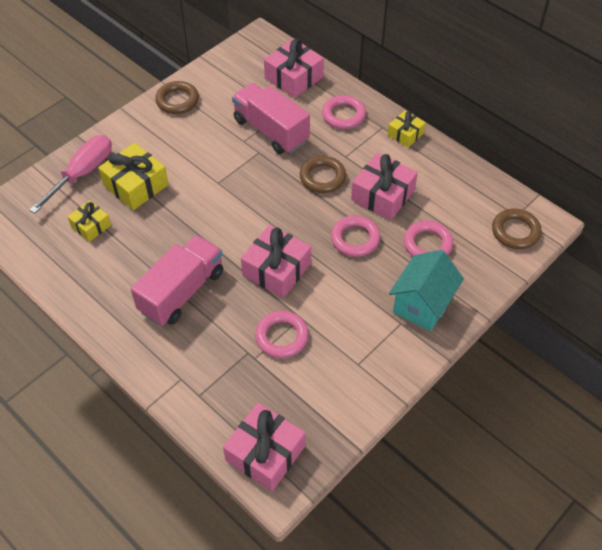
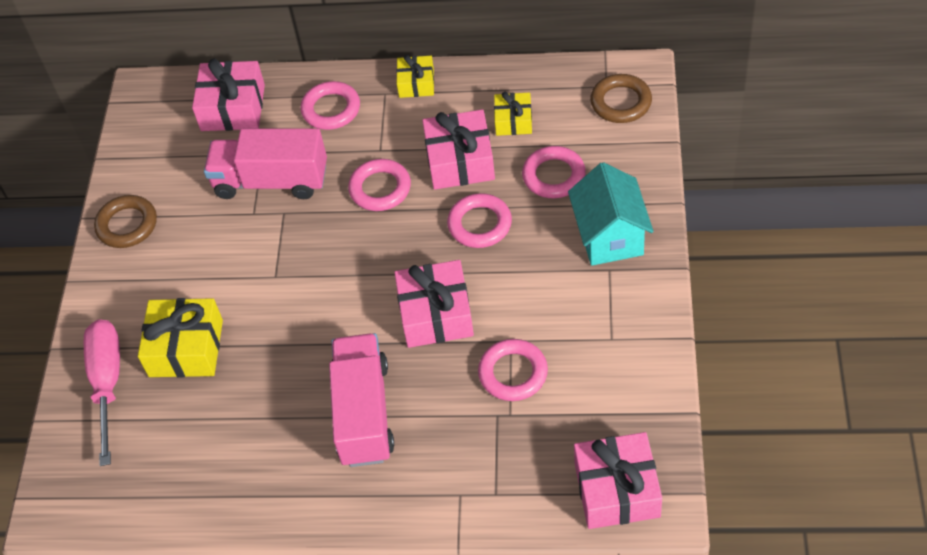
camera: 35 degrees left, 0 degrees up
(91, 226) = (185, 428): yellow gift -> yellow gift (513, 121)
(322, 177) = (380, 188): brown ring -> pink ring

